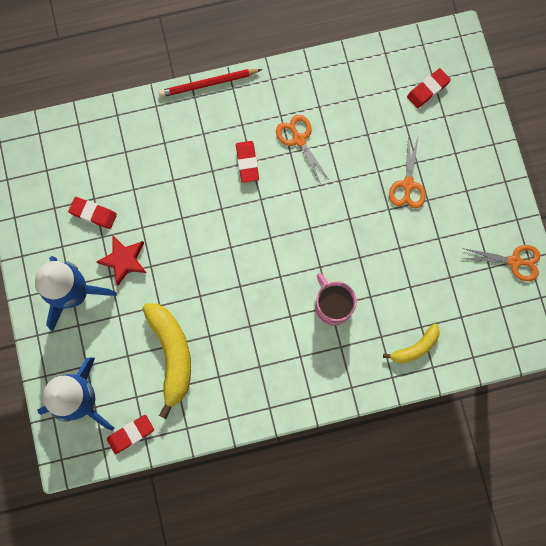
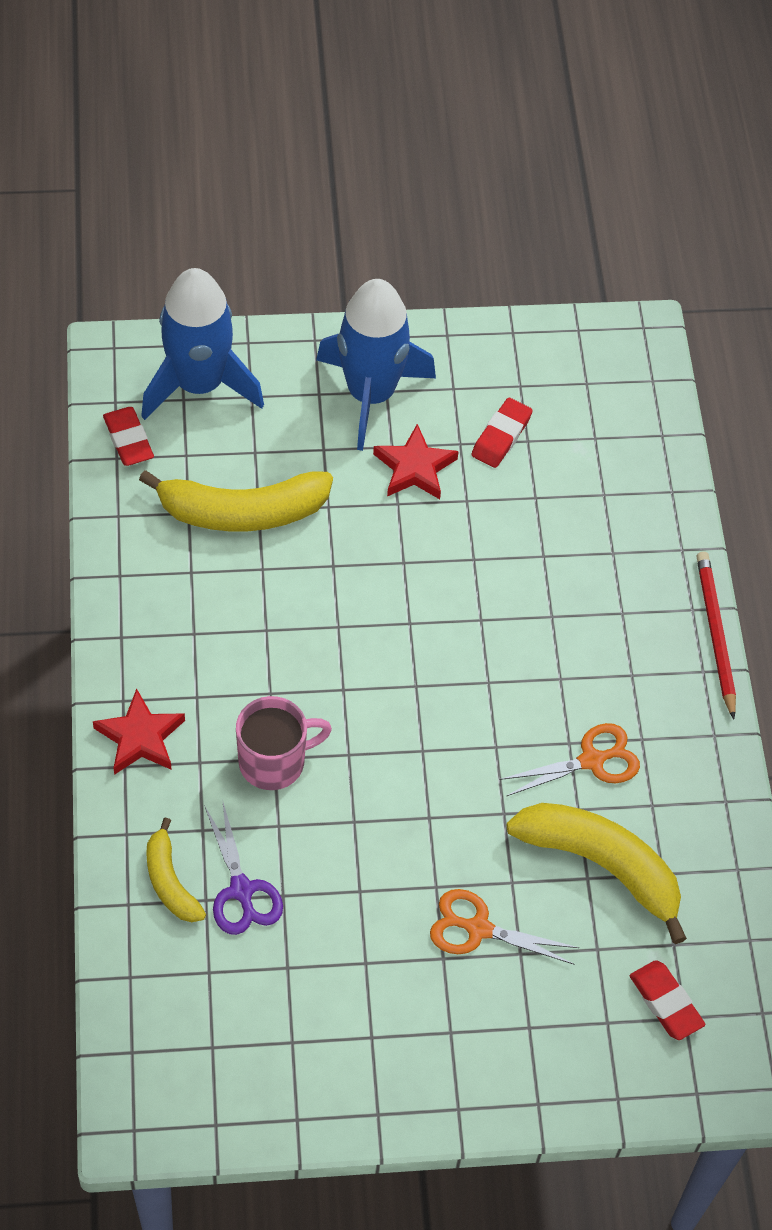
camera: 95 degrees right, 20 degrees down
(247, 162) = (559, 671): red eraser -> none
(332, 382) = (140, 737): none -> red star
(359, 128) = (601, 865): none -> yellow banana
(412, 309) = (241, 890): none -> purple scissors
(514, 261) = (295, 1090): orange scissors -> none

